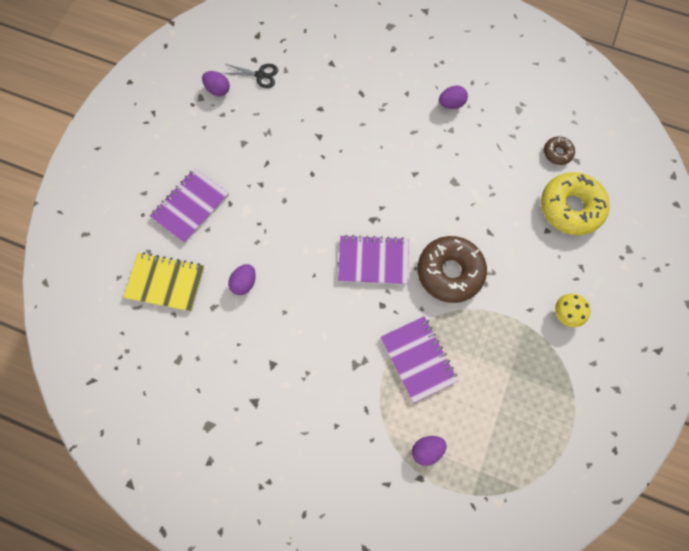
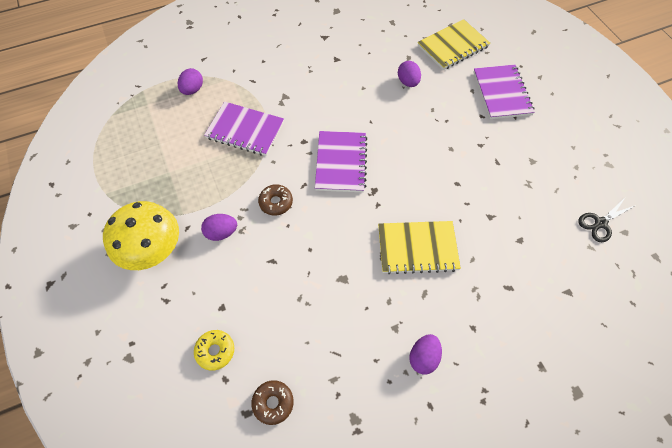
camera: 135 degrees right, 10 degrees down
(218, 90) = (608, 181): purple egg -> purple egg (221, 232)
(373, 261) = (341, 163): purple notebook -> purple notebook turned 45 degrees counterclockwise
(388, 158) = (417, 248): none -> yellow notebook
(450, 272) = (276, 202): brown donut -> brown donut, size x0.48
(566, 313) = (152, 249): yellow mushroom -> yellow mushroom, size x1.91
(570, 208) = (215, 351): yellow donut -> yellow donut, size x0.48

